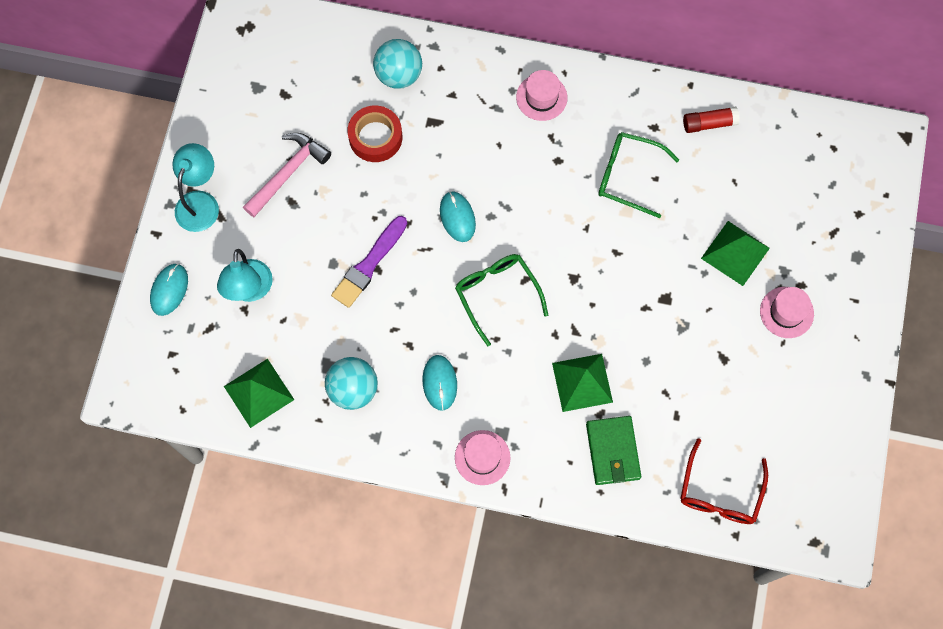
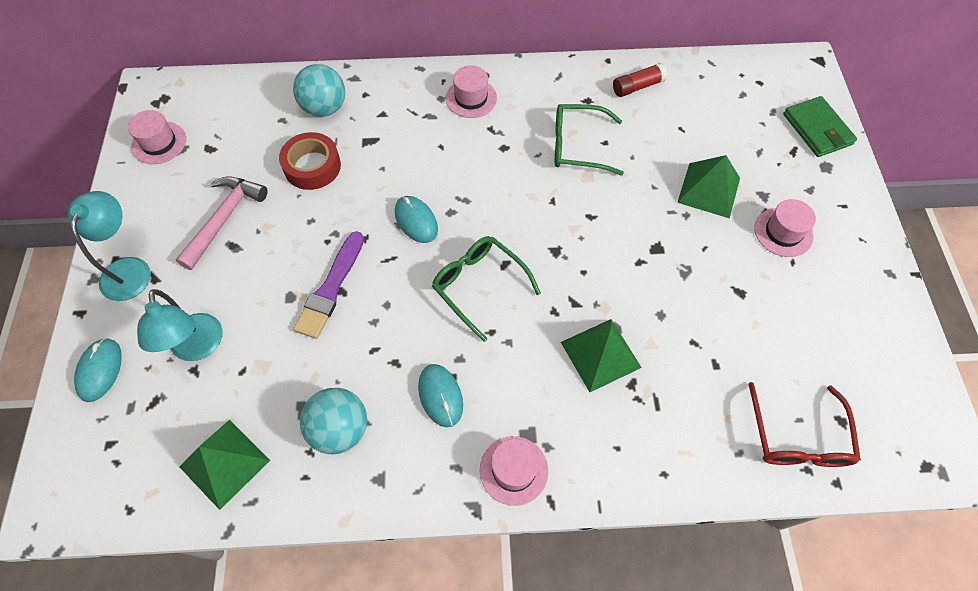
camera: 15 degrees left, 10 degrees down
(239, 77) = (159, 143): none -> pink hat
(613, 451) = (661, 422): green wallet -> green wallet (817, 129)

